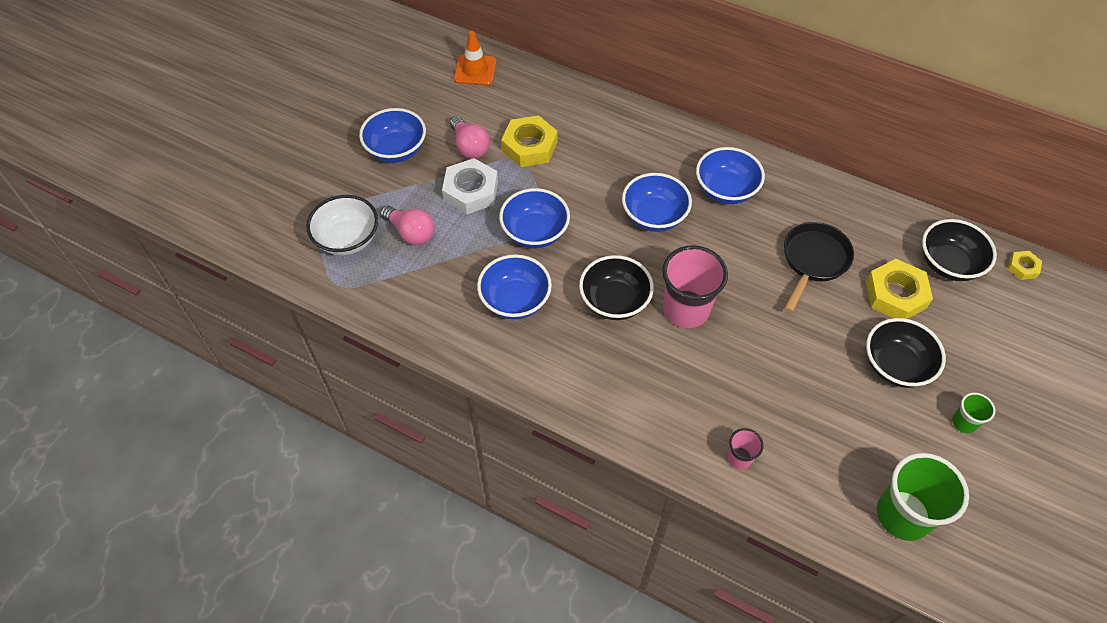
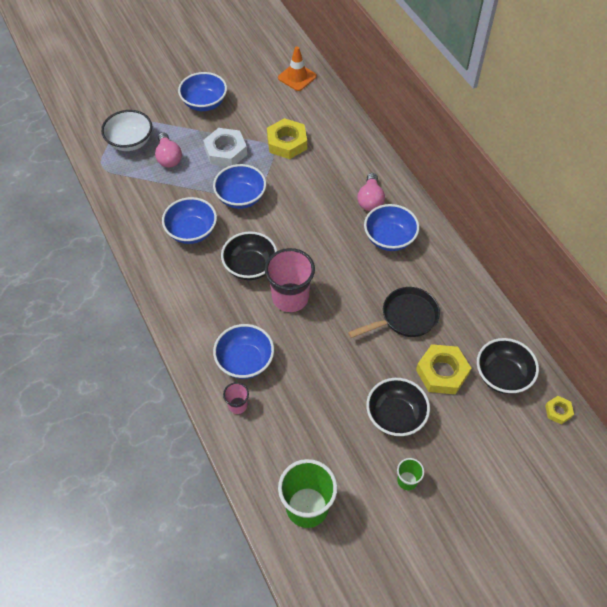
camera: 35 degrees right, 0 degrees up
(469, 147) = (250, 124): pink light bulb -> pink light bulb (370, 200)
(654, 216) = (325, 229): blue bowl -> blue bowl (245, 361)

